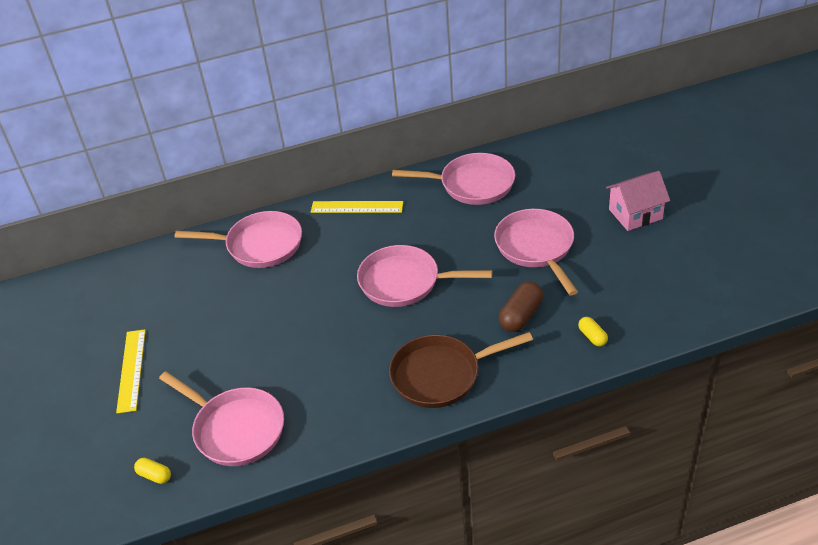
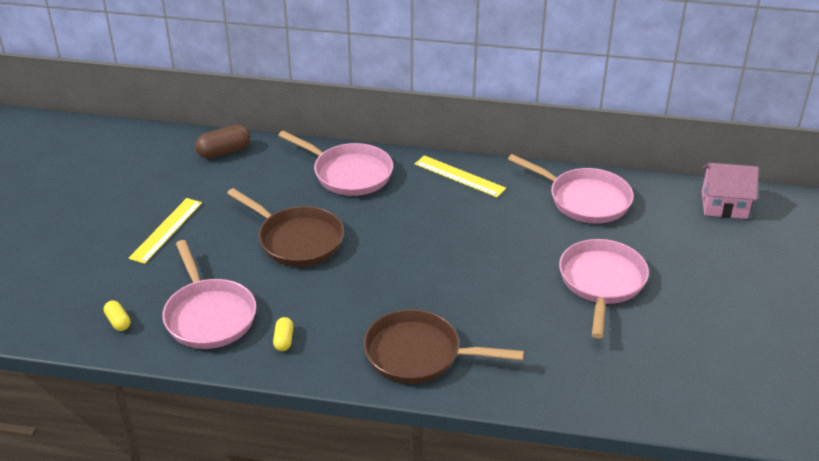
camera: 25 degrees right, 5 degrees down
(260, 325) = (296, 240): none -> brown pan
(405, 282) = (451, 259): pink pan -> none
(521, 316) = (536, 337): brown capsule -> brown capsule (224, 152)
(592, 337) = (591, 388): yellow capsule -> yellow capsule (284, 340)
(635, 214) = (731, 294): pink house -> pink house (724, 205)

